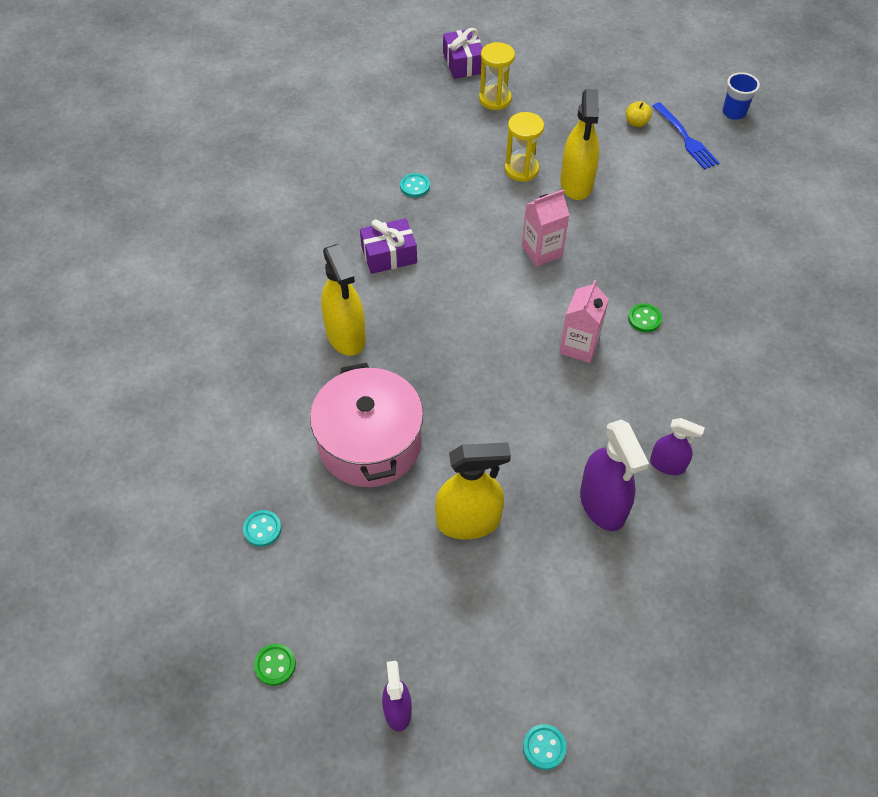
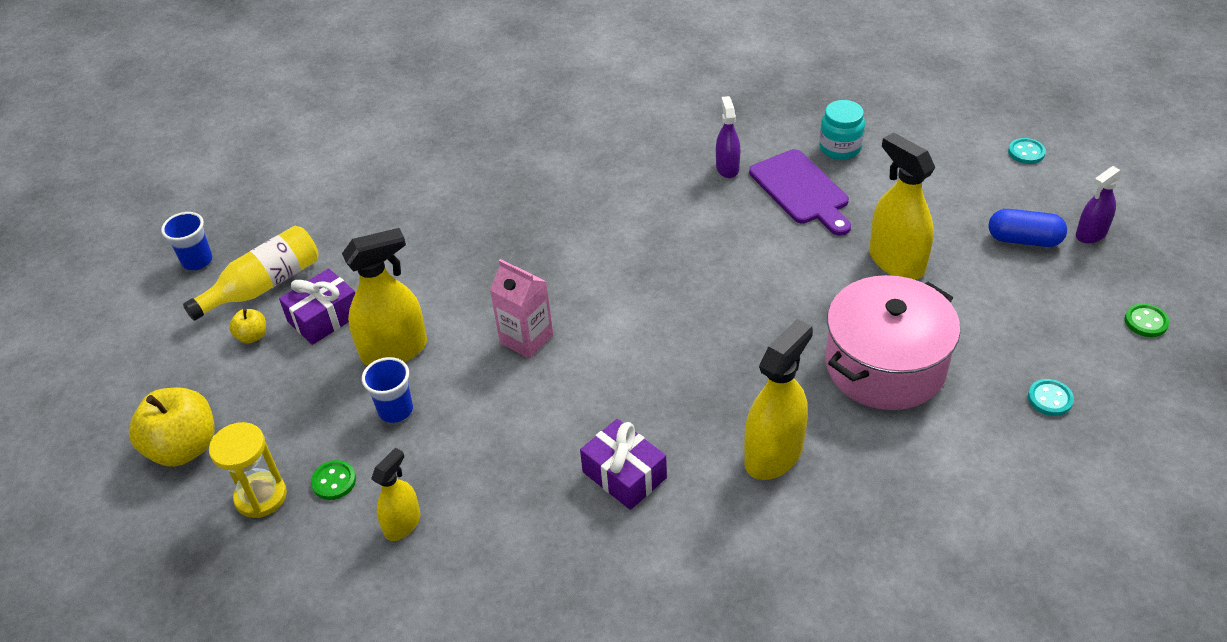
camera: 115 degrees left, 10 degrees down
(415, 186) = (487, 506): turquoise button -> none
(428, 643) = (1024, 240): none -> blue capsule
(430, 148) = (402, 524): none -> yellow spray bottle
(463, 63) = (185, 572): purple gift -> purple gift (324, 317)
(521, 169) = (395, 410): yellow hourglass -> blue cup
(556, 77) = (184, 447): none -> yellow apple
(579, 346) = (639, 263): pink carton -> none
(602, 504) = (801, 190): purple spray bottle -> purple cutting board
(644, 319) = (570, 232): green button -> green button (334, 481)
(647, 574) = (840, 148): none -> turquoise jar
(685, 138) = (264, 286): blue fork -> yellow bottle

